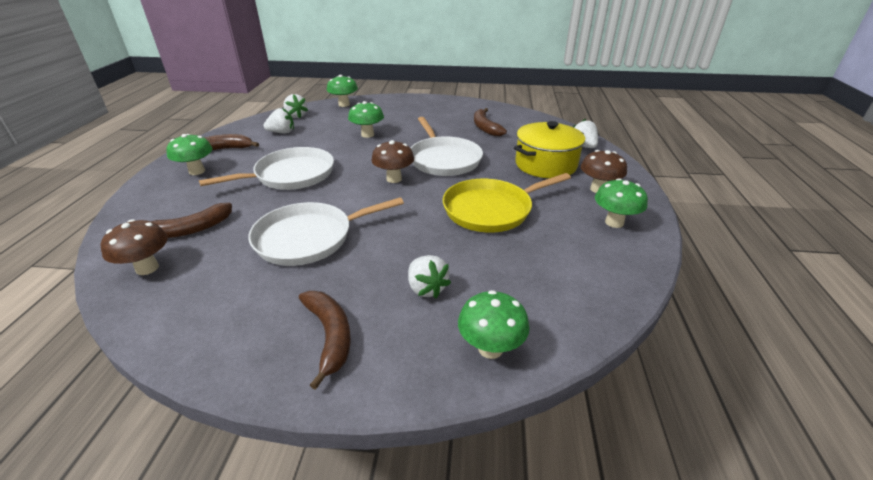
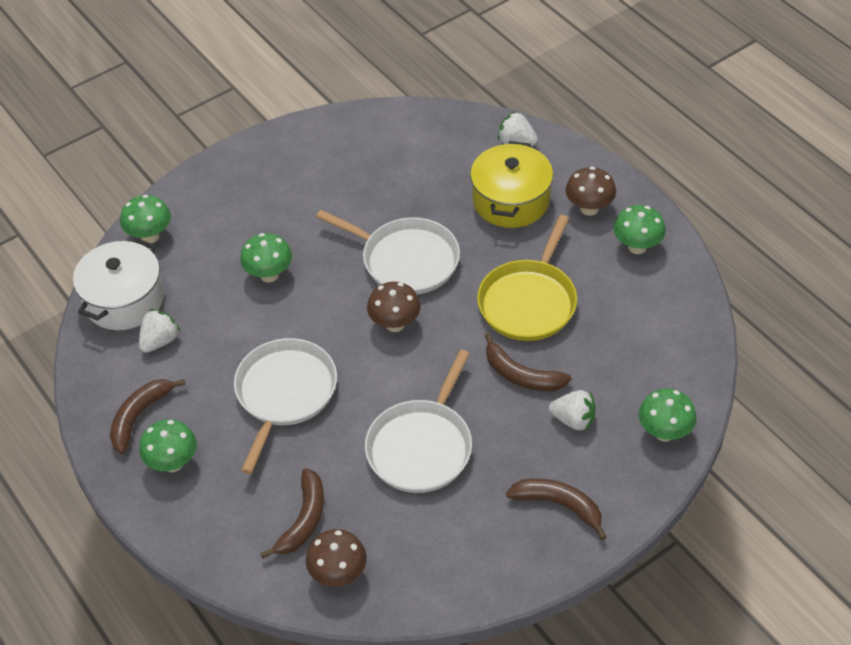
camera: 40 degrees left, 15 degrees up
(296, 116) = (124, 300): white strawberry -> white pot
(485, 127) = (383, 172): brown banana -> brown banana (521, 375)

